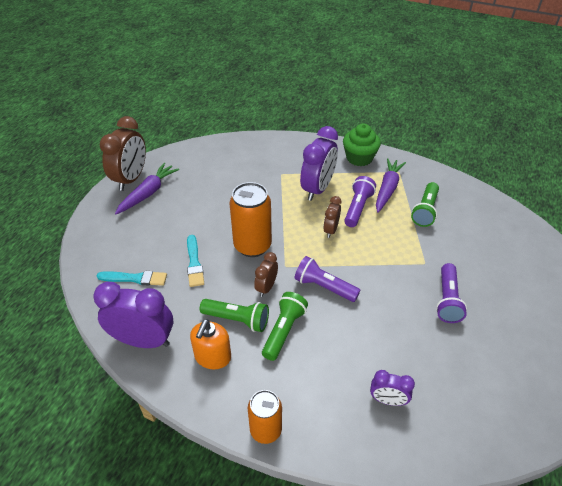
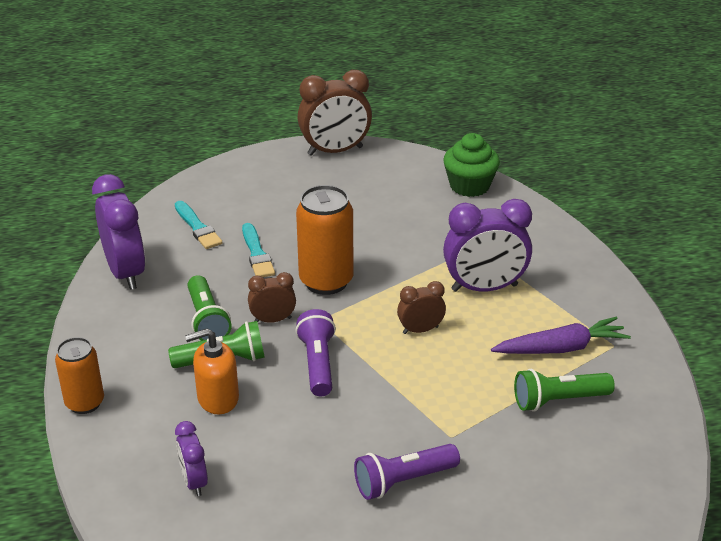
camera: 55 degrees right, 10 degrees down
(148, 193) = (326, 173): purple carrot -> none
(194, 263) = (257, 254): turquoise brush -> turquoise brush turned 60 degrees counterclockwise
(212, 357) = (144, 326): orange soap dispenser -> orange soap dispenser (217, 398)
(357, 208) = (489, 336): purple flashlight -> none
(359, 158) = (595, 297): green cupcake -> green cupcake (469, 186)

